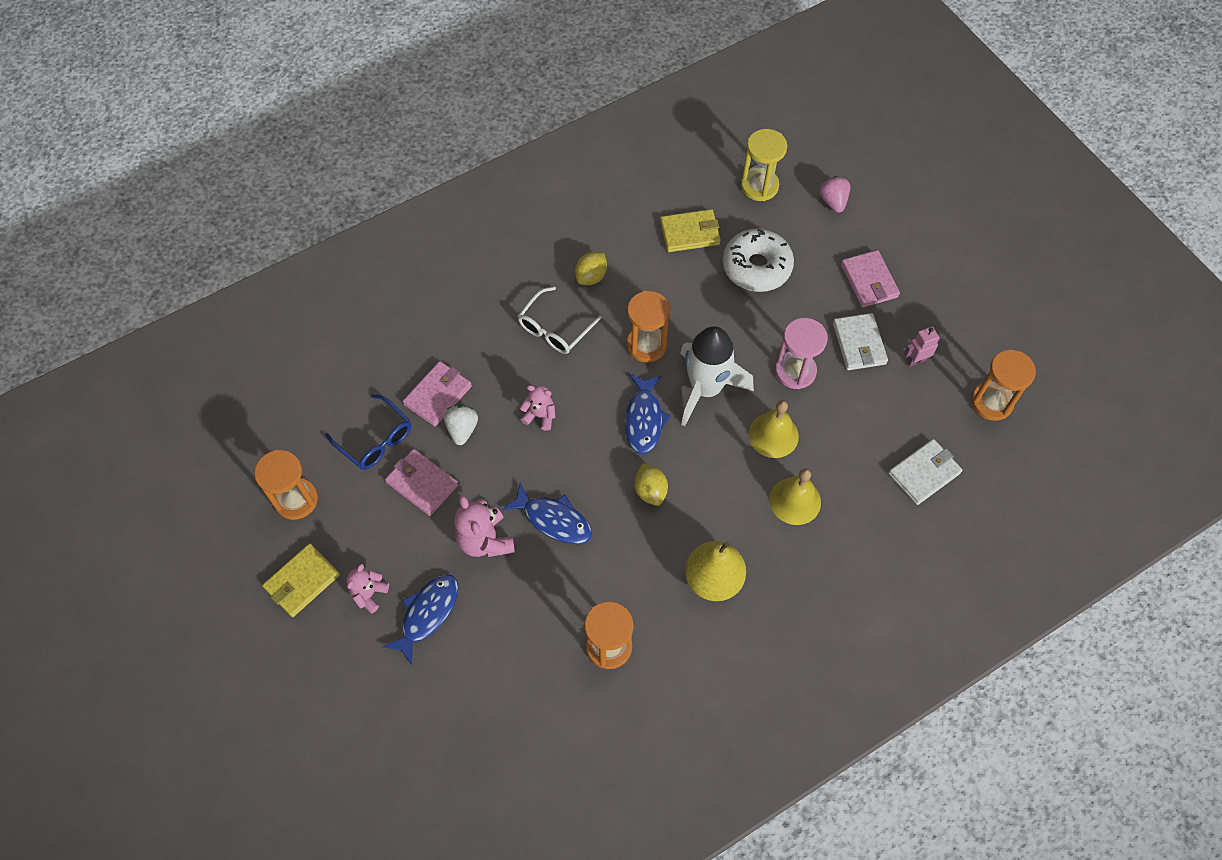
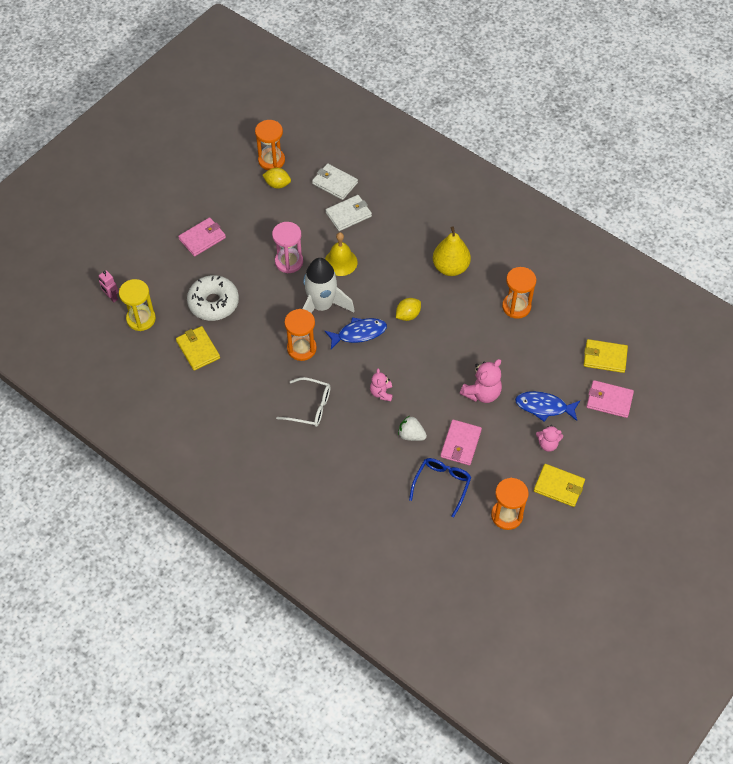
camera: 110 degrees left, 5 degrees down
(438, 395) = (392, 460): pink wallet -> pink wallet (609, 400)
(462, 429) = (411, 435): white strawberry -> white strawberry turned 45 degrees clockwise
(469, 739) = (604, 357): none -> yellow wallet
(553, 519) = (451, 360): blue fish -> none
(591, 276) = (258, 398): yellow lemon -> yellow lemon (277, 184)
(795, 500) = (381, 240): yellow bell -> none
(833, 201) = (141, 273): pink strawberry -> none
(859, 344) = (254, 233): white wallet -> white wallet (348, 214)
(915, 360) = (256, 202): pink robot -> pink robot (111, 297)

